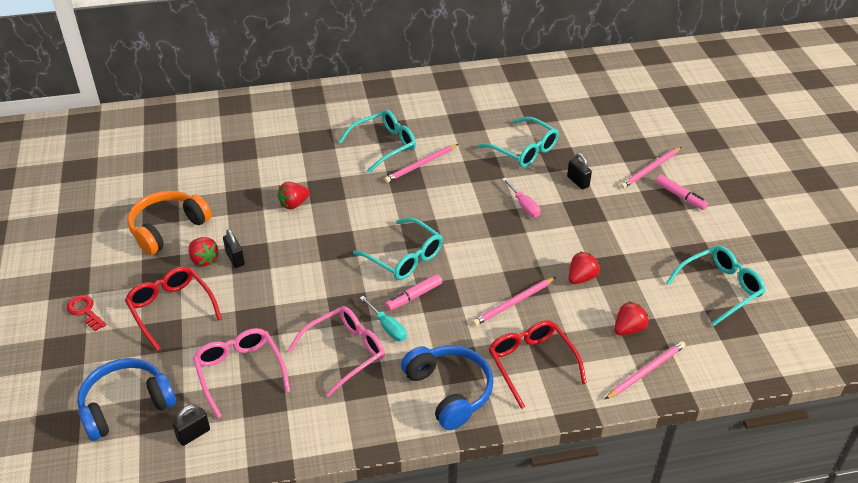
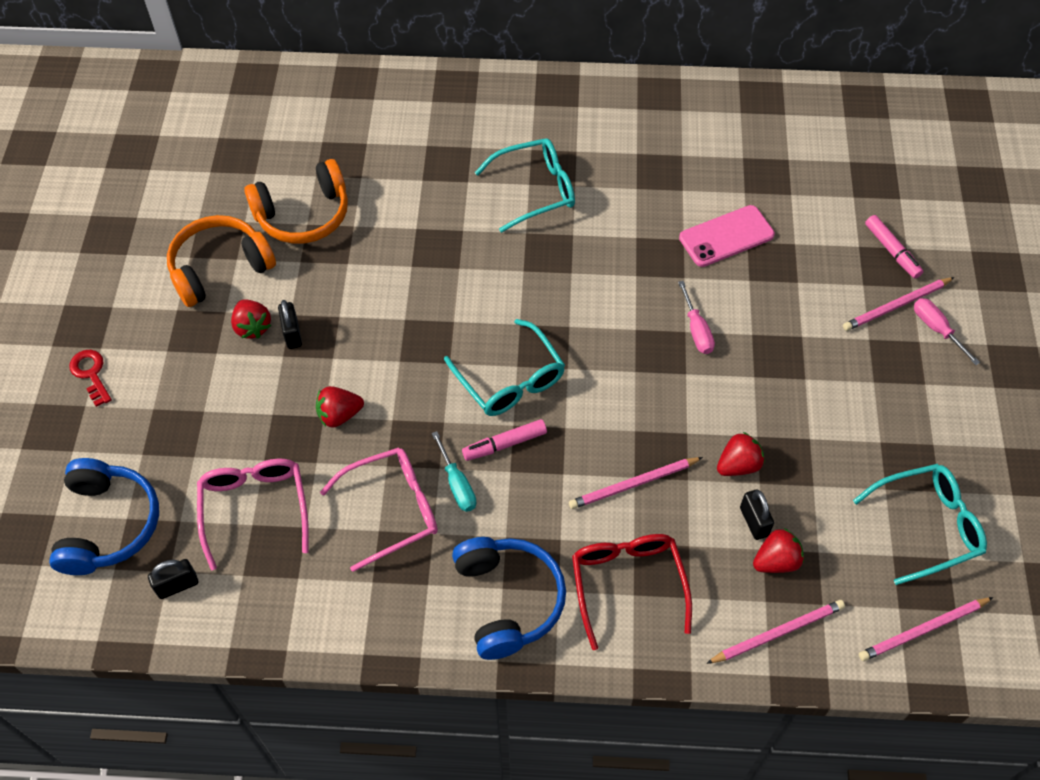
camera: 15 degrees right, 15 degrees up
(126, 406) = (108, 524): blue headphones -> blue headphones turned 105 degrees clockwise
(171, 309) = (195, 394): red glasses -> none
(221, 186) = (303, 215): none -> orange headphones
(294, 204) = (389, 263): red strawberry -> red strawberry (339, 415)
(420, 165) = (575, 233): pink pencil -> pink pencil (923, 630)
(524, 150) = (726, 236): turquoise glasses -> pink phone
(578, 182) = (785, 305): black padlock -> black padlock (754, 522)
(680, 196) = (924, 361): pink marker -> pink marker (892, 251)
(681, 178) = (937, 329): none -> pink screwdriver

